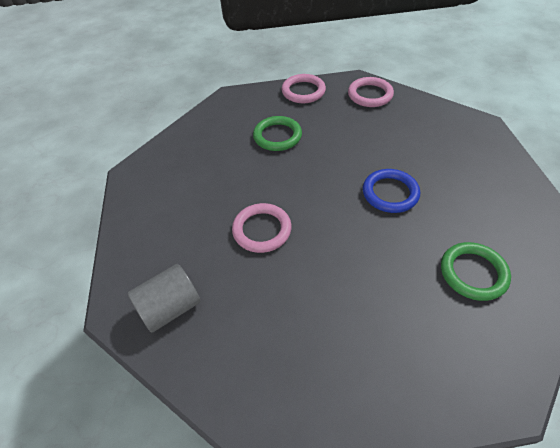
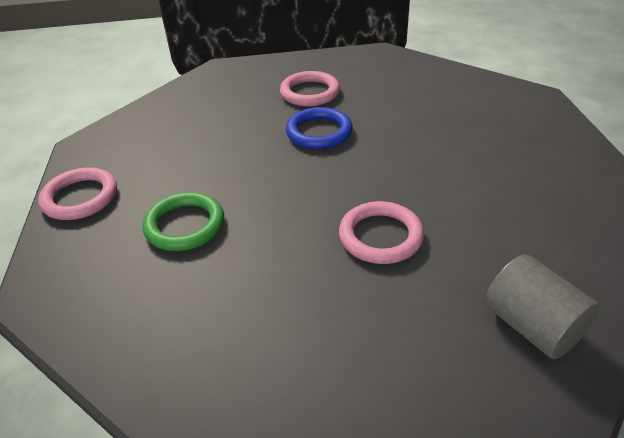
camera: 90 degrees left, 10 degrees down
(370, 95) = (126, 135): pink ring -> pink ring (310, 93)
(473, 273) = (423, 96): green ring -> none

